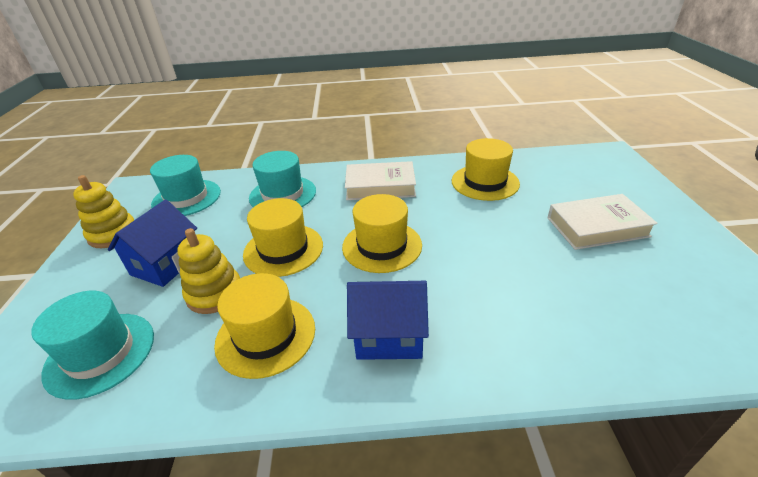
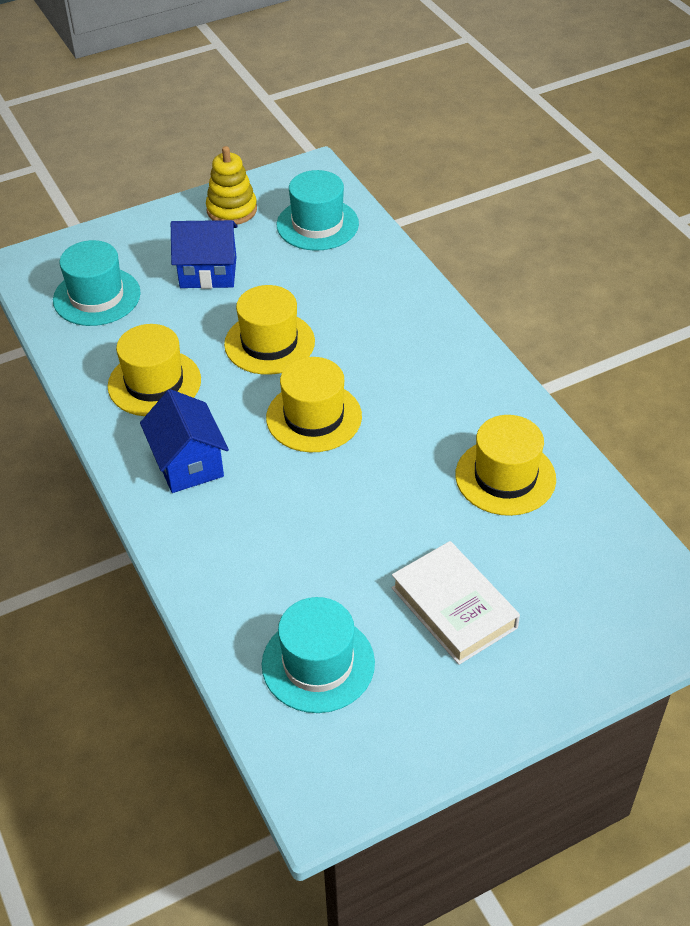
camera: 65 degrees right, 10 degrees up
(214, 293) = (187, 326): yellow stacking toy -> none
(282, 194) = (367, 297): turquoise hat -> turquoise hat (318, 663)
(380, 186) = (435, 376): white book -> none

